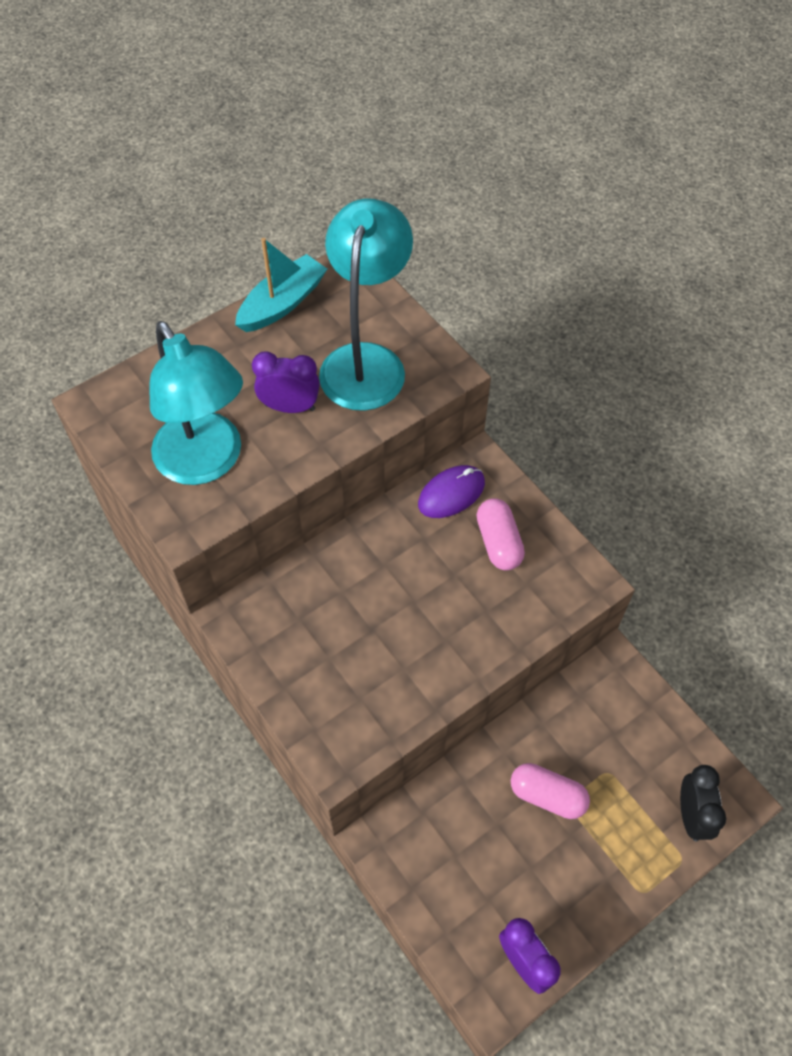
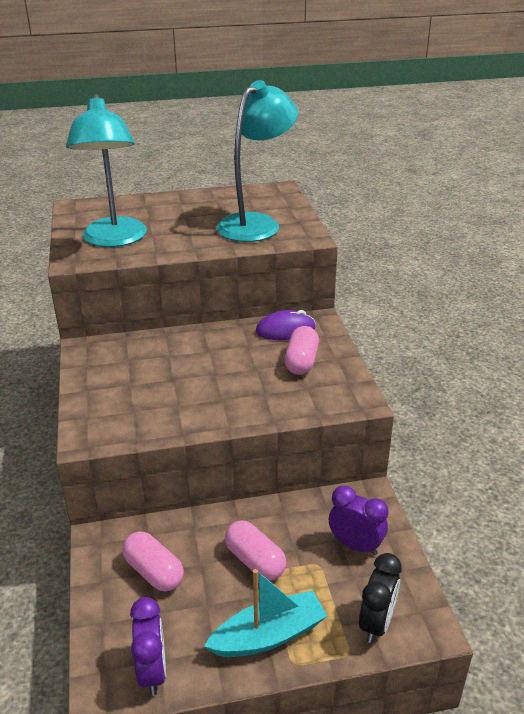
camera: 25 degrees right, 25 degrees down
(282, 303) = (224, 193): turquoise boat -> turquoise boat (269, 635)
(290, 407) = (189, 230): purple clock -> purple clock (355, 545)
(458, 854) = (154, 572): none -> pink capsule

